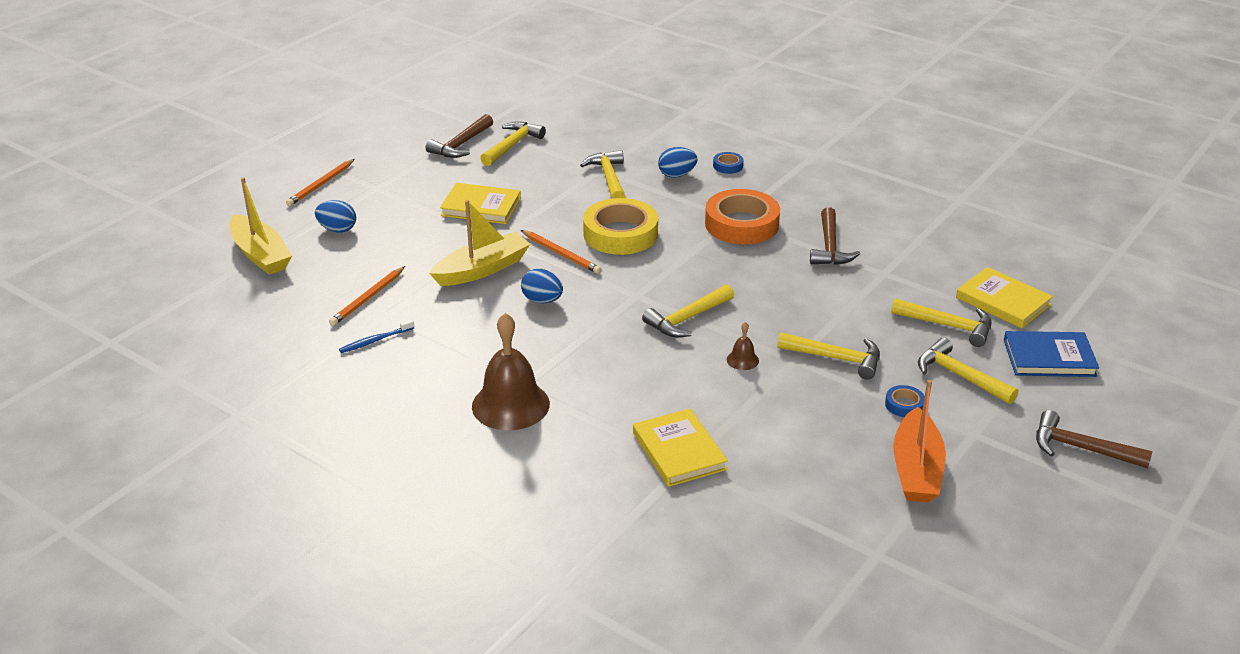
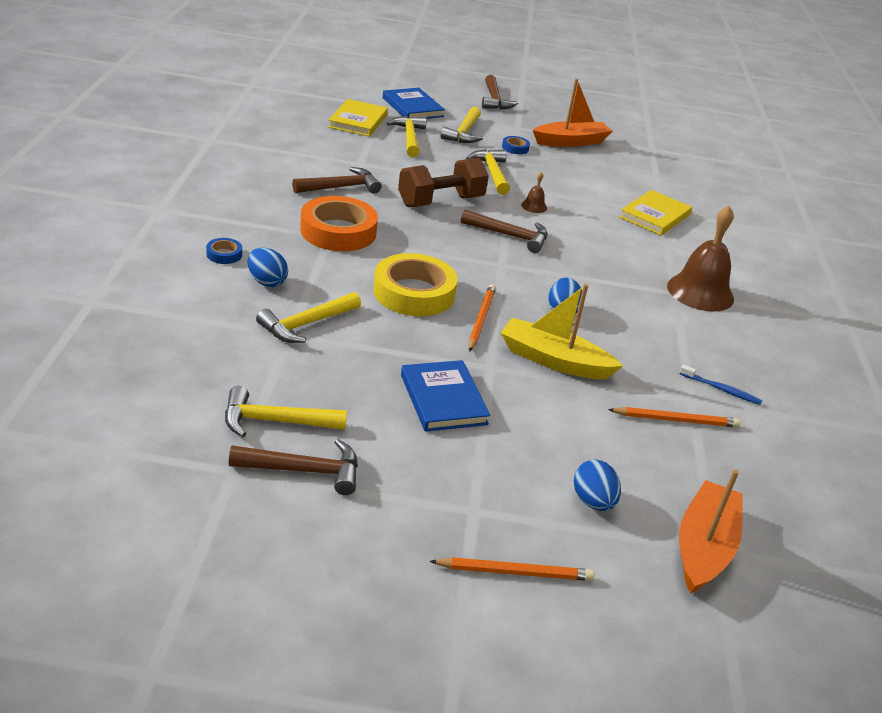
camera: 125 degrees left, 0 degrees up
(260, 255) = (704, 547): yellow boat -> orange boat
(481, 207) = (443, 399): yellow book -> blue book
(687, 319) = (510, 236): yellow hammer -> brown hammer
(777, 298) = (440, 201): none -> brown dumbbell

